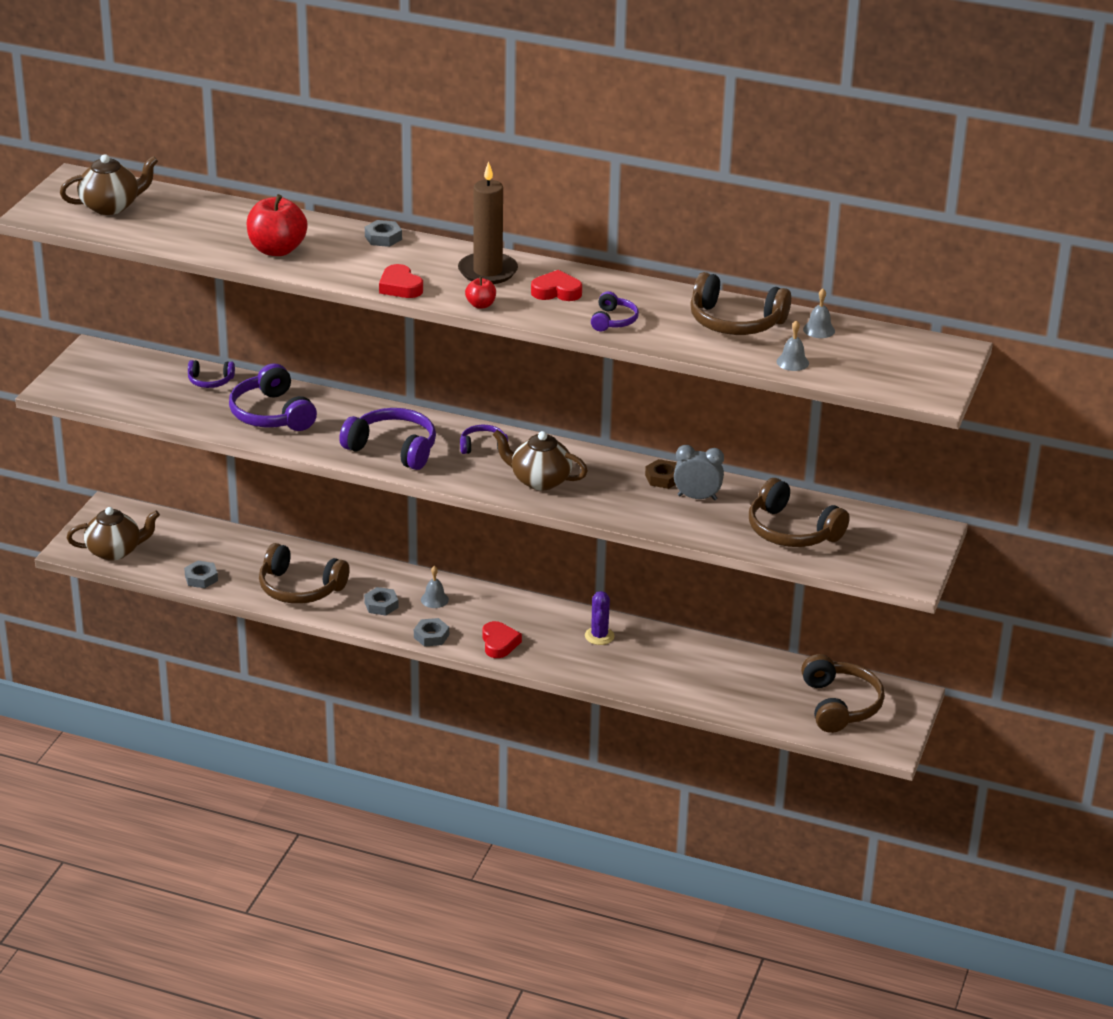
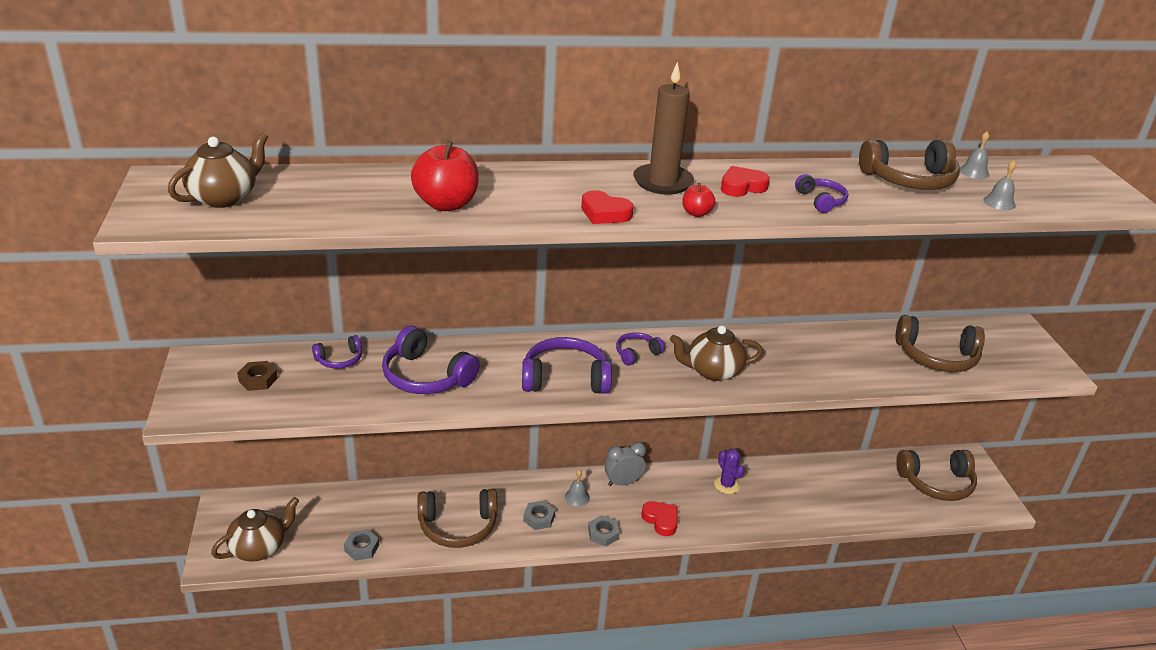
camera: 30 degrees left, 0 degrees up
(383, 238) = (534, 172): grey nut -> none
(663, 478) = (799, 340): brown nut -> brown nut (258, 379)
(697, 497) = (841, 349): grey clock -> grey clock (623, 482)
(839, 705) = (936, 483): brown headphones -> brown headphones turned 120 degrees clockwise

